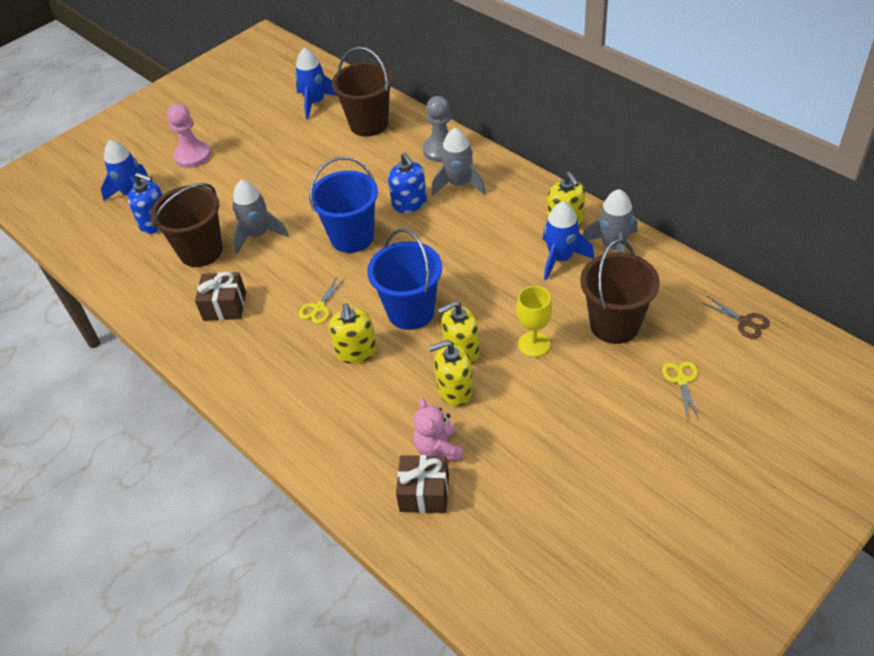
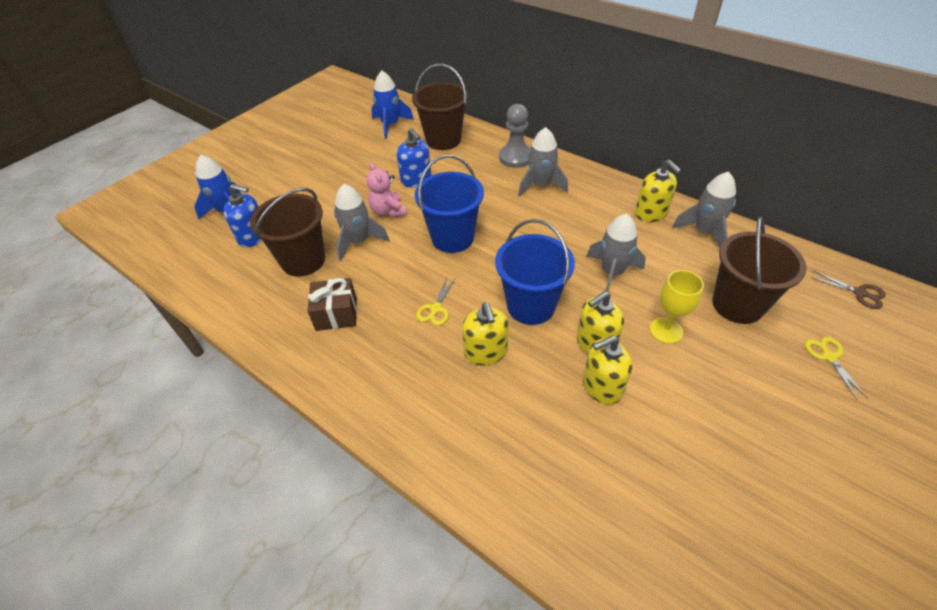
camera: 10 degrees left, 0 degrees up
(192, 156) = (283, 174): pink pawn -> none
(409, 203) = (499, 204): blue soap dispenser -> blue soap dispenser (416, 179)
(424, 493) = (608, 514): brown gift -> none
(438, 449) = (606, 456): pink teddy bear -> pink teddy bear (388, 211)
(501, 284) = (612, 273): none -> grey rocket
(561, 258) = (660, 245): blue rocket -> none

